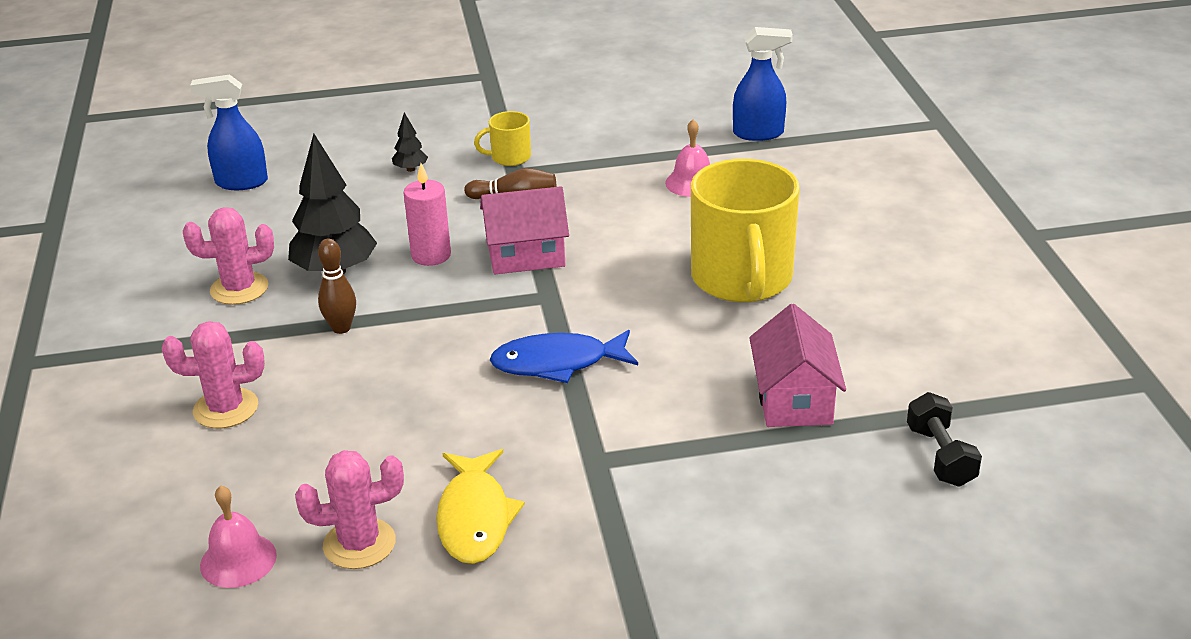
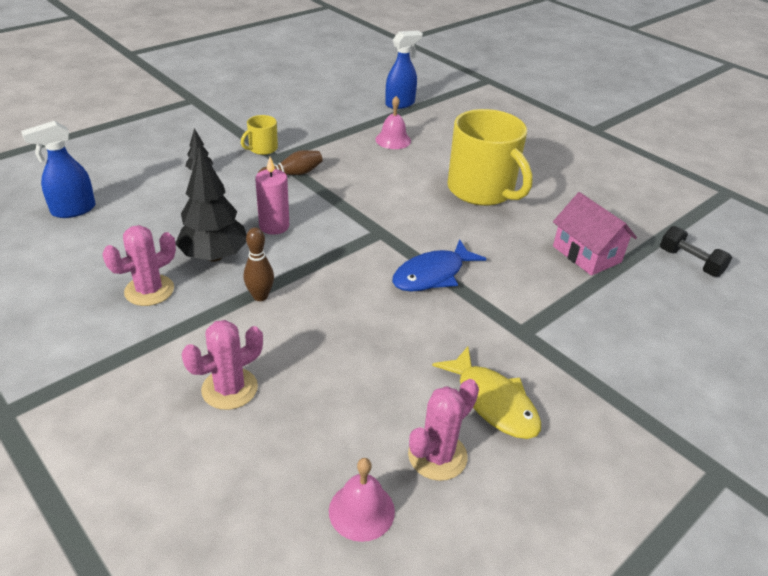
camera: 35 degrees left, 5 degrees up
(526, 255) = (339, 209): pink house -> none

